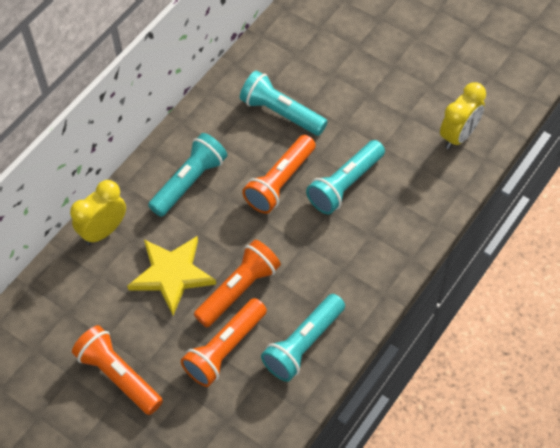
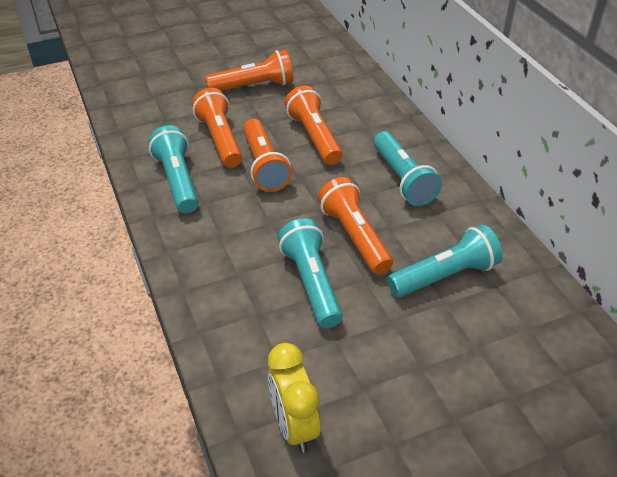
camera: 120 degrees right, 15 degrees down
(104, 231) = (389, 118): yellow clock -> none
(172, 274) = (314, 137): yellow star -> orange flashlight

